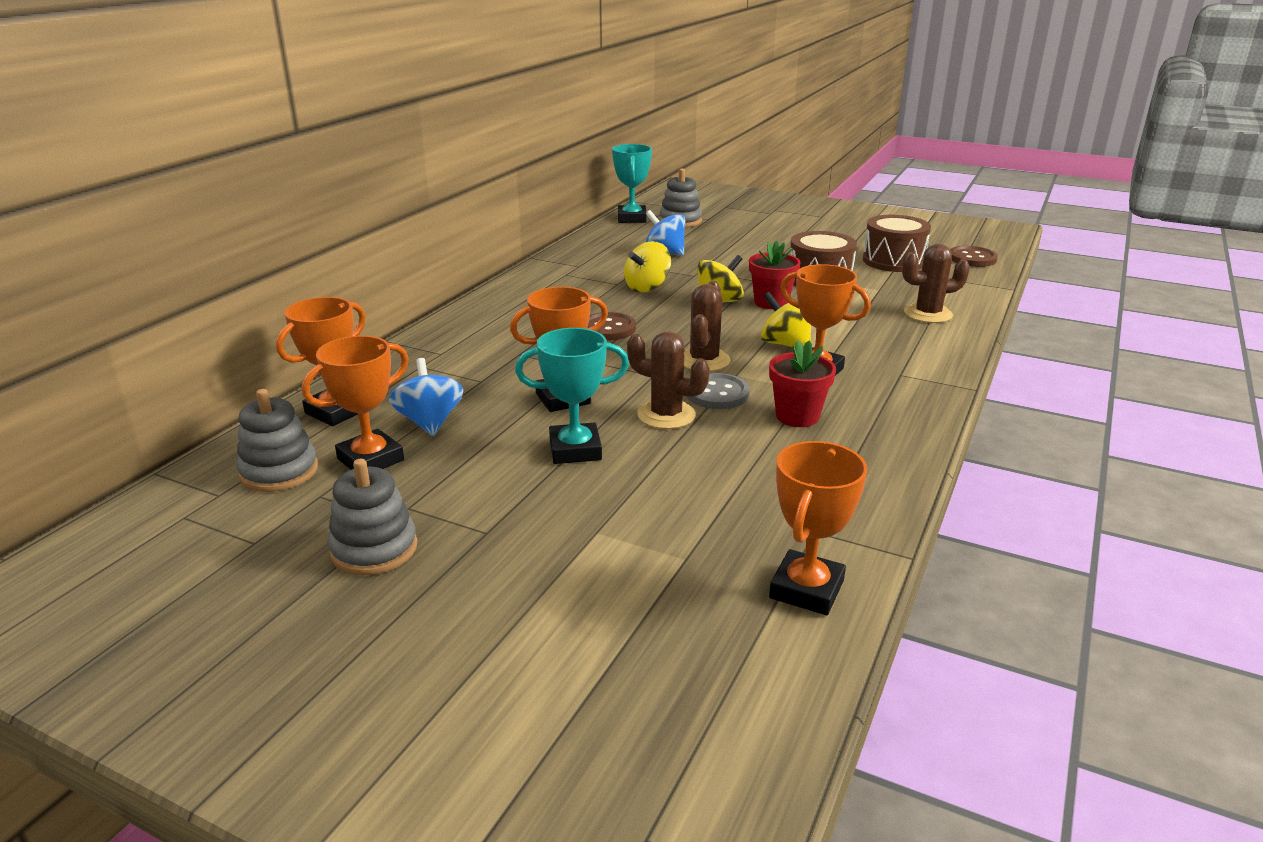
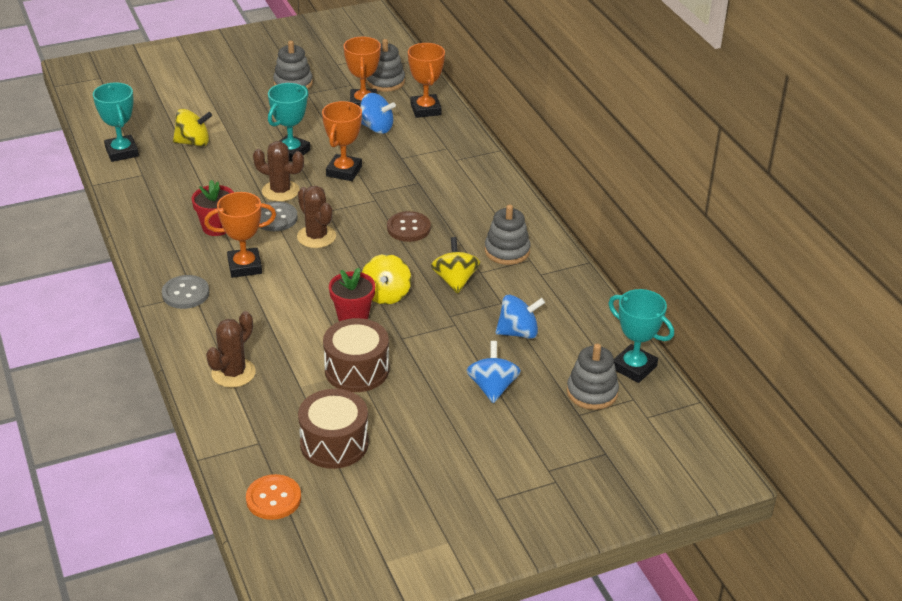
camera: 130 degrees right, 10 degrees up
(568, 284) = (507, 251): none -> grey stacking toy
(666, 415) = (280, 191): brown cactus -> brown cactus turned 45 degrees clockwise
(737, 242) = (492, 387): none -> blue spinning top
(785, 344) = (289, 279): yellow spinning top -> yellow spinning top (193, 142)
(806, 589) = (122, 152): orange trophy -> turquoise trophy
(910, 377) = (185, 293): none -> grey button
(972, 258) = (273, 499): brown button -> orange button

